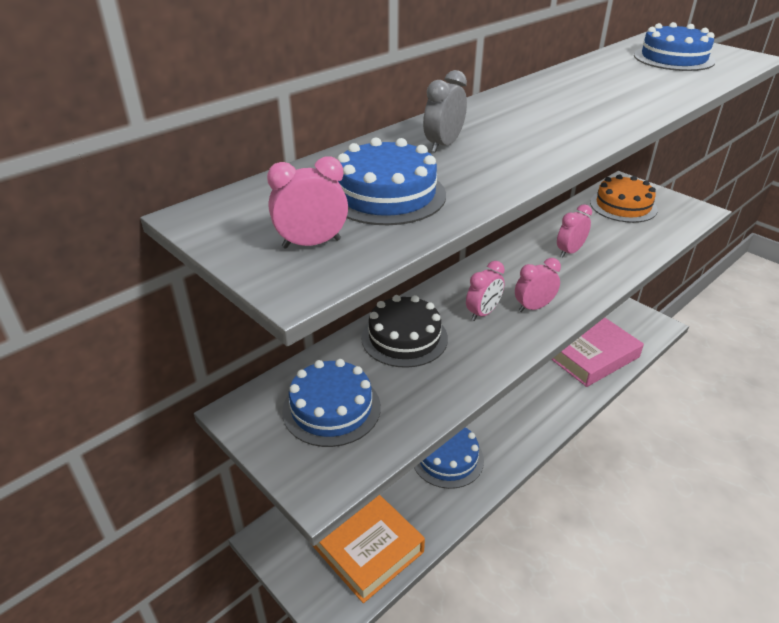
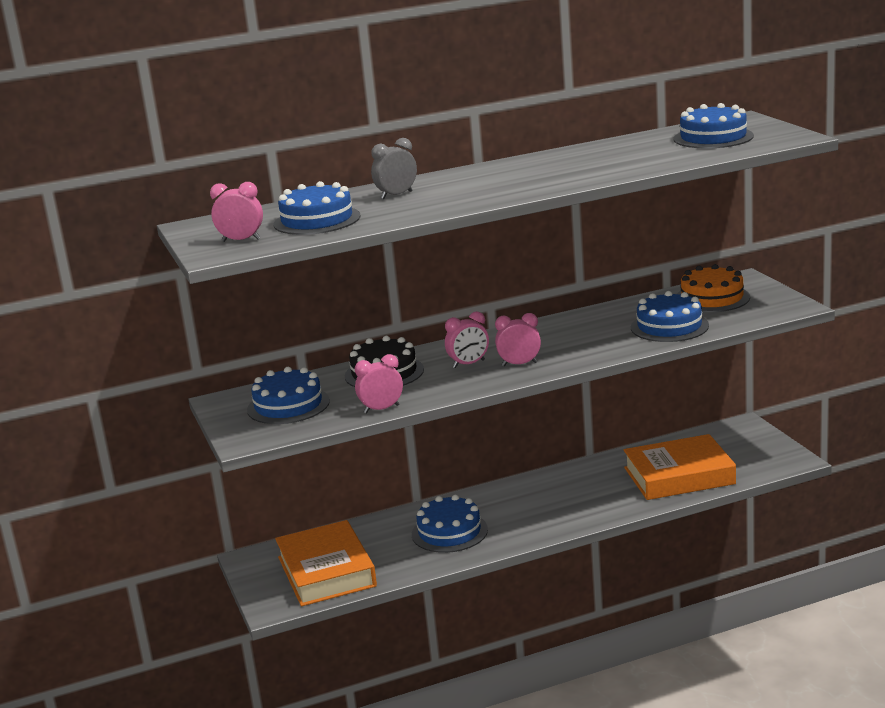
camera: 25 degrees right, 15 degrees down
(569, 251) = (604, 329): pink clock -> pink clock (381, 409)
(591, 355) = (679, 476): pink book -> orange book
(622, 242) = (669, 326): none -> blue cake

